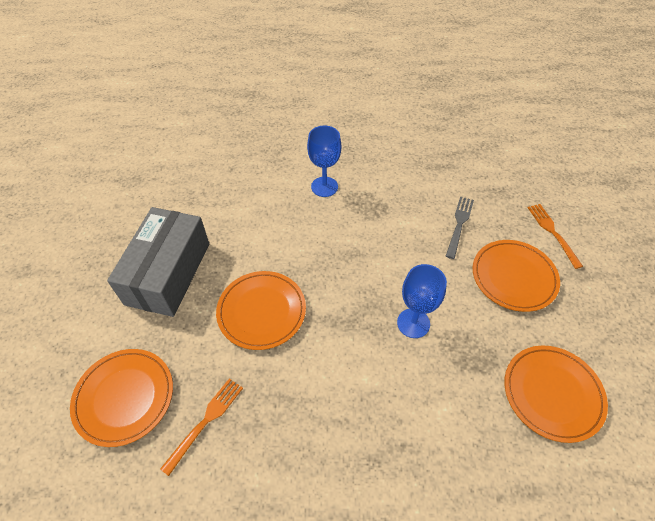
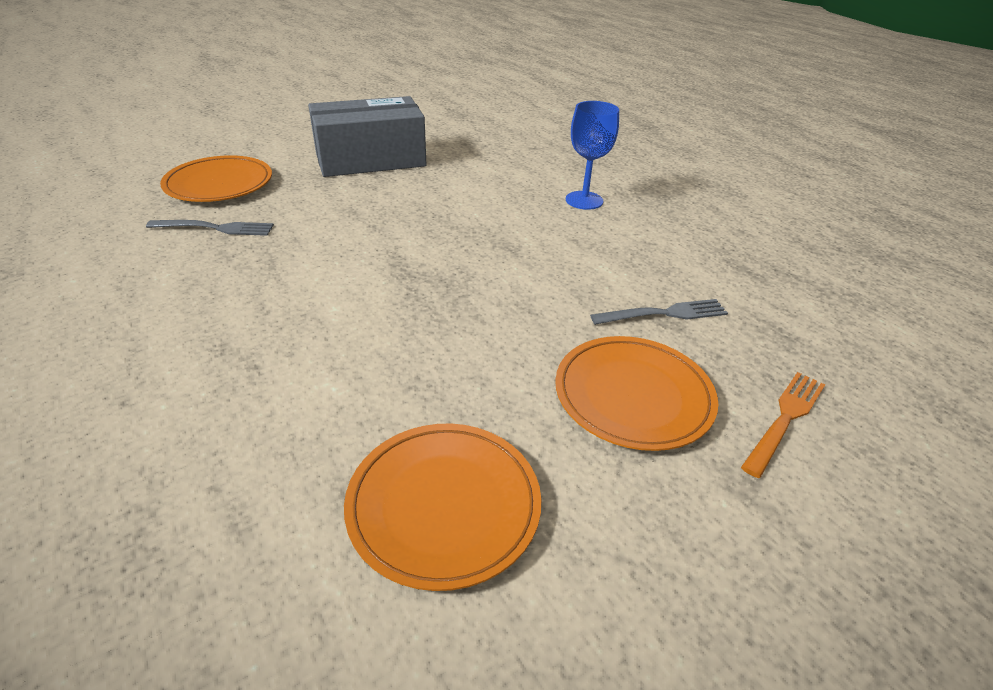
camera: 55 degrees right, 15 degrees down
(206, 421) = (216, 228): orange fork -> grey fork
(261, 311) = (370, 217): orange plate -> none
(413, 323) = (450, 321): blue goblet -> none

